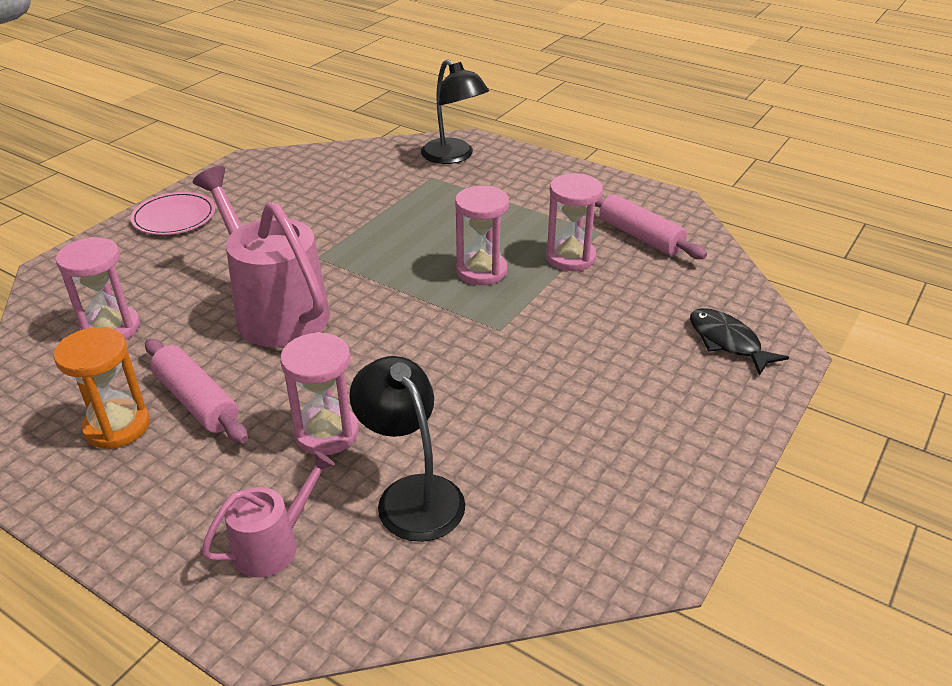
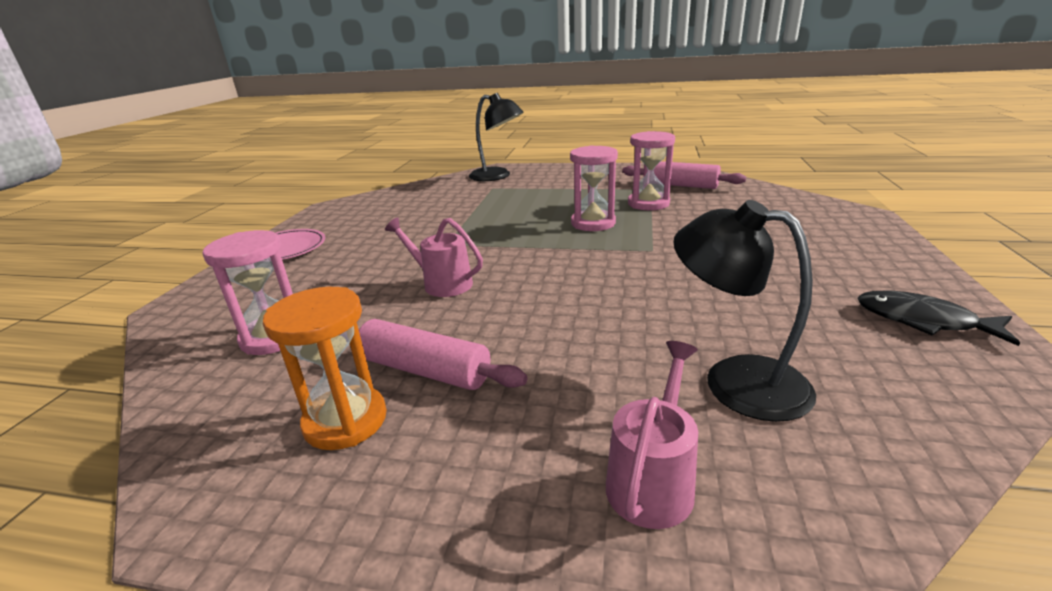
camera: 20 degrees left, 10 degrees down
(275, 310) = (442, 283): pink watering can -> pink watering can, size x0.52
(326, 433) = (590, 356): pink hourglass -> none
(727, 342) = (819, 219): black fish -> black fish (922, 321)

